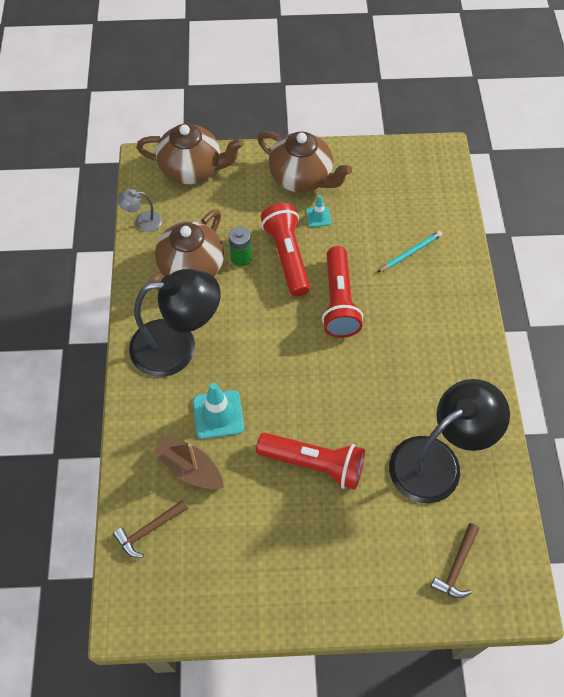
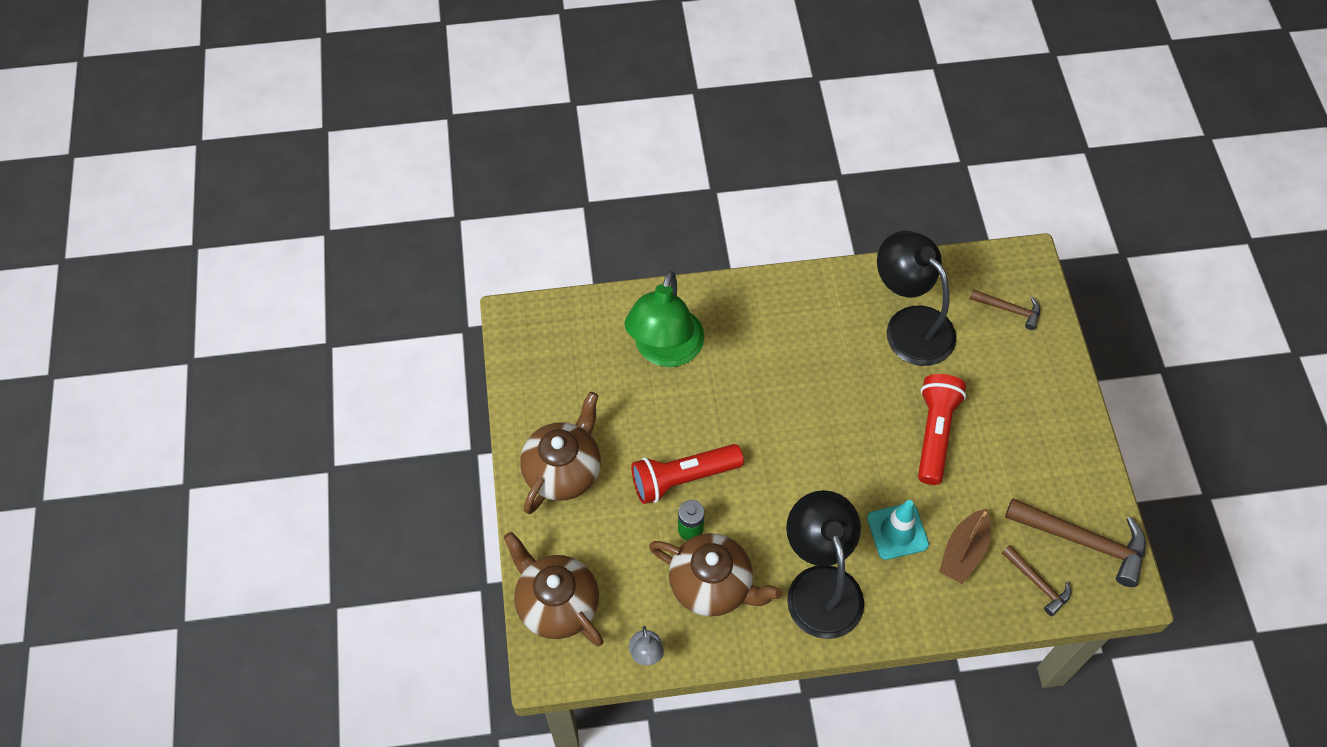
camera: 95 degrees left, 0 degrees up
(184, 585) = (1083, 541): none -> brown hammer
(192, 169) = (557, 604): brown teapot -> brown teapot turned 45 degrees counterclockwise
(318, 217) = (622, 448): turquoise traffic cone -> none
(339, 301) = (738, 420): red flashlight -> none
(410, 253) = (665, 351): turquoise pencil -> green lamp

